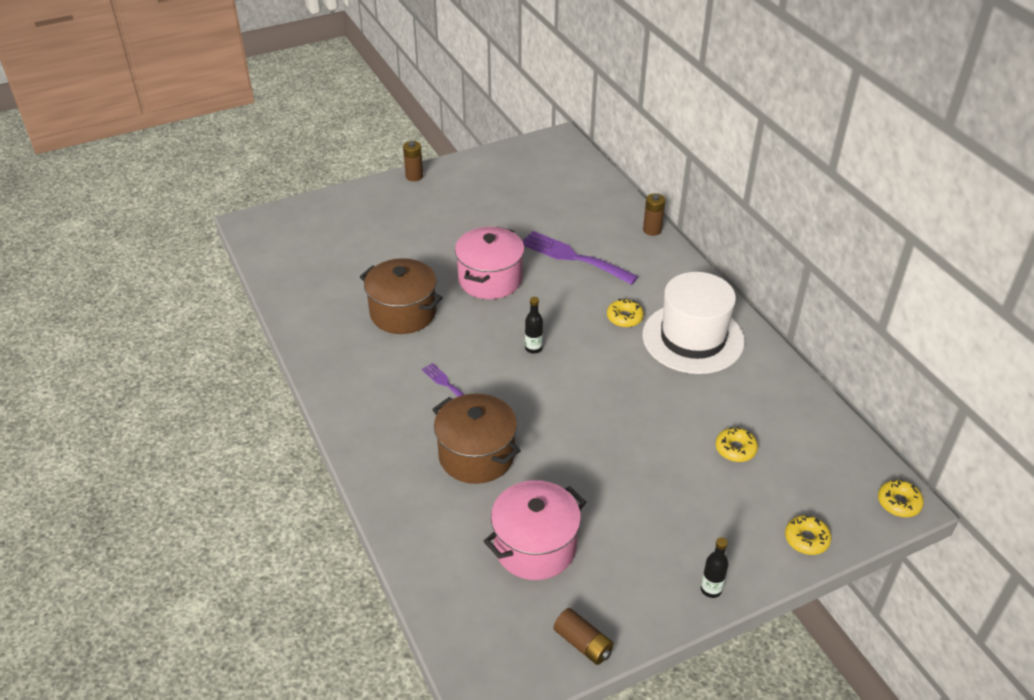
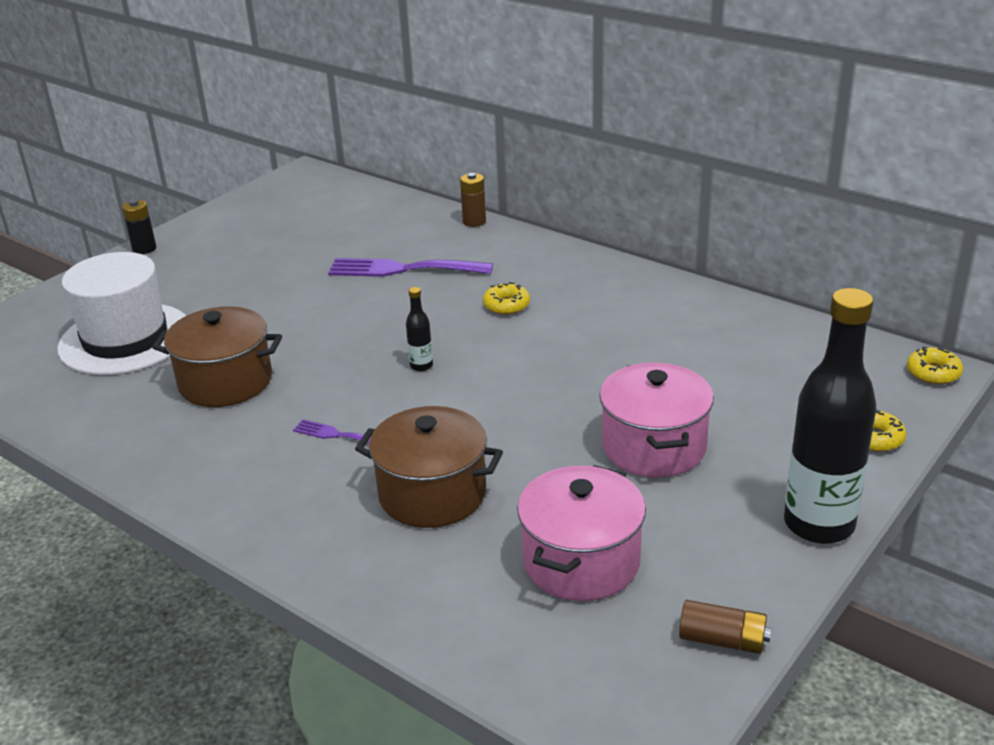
camera: 25 degrees left, 10 degrees down
(414, 176) = (144, 249): brown battery -> black battery
(490, 279) = (316, 317): pink pot -> pink pot (654, 447)
(693, 338) = (598, 301): white hat -> white hat (125, 339)
(711, 589) = (819, 524): black bottle -> black bottle, size x2.43
(735, 449) = (729, 383): yellow donut -> none

